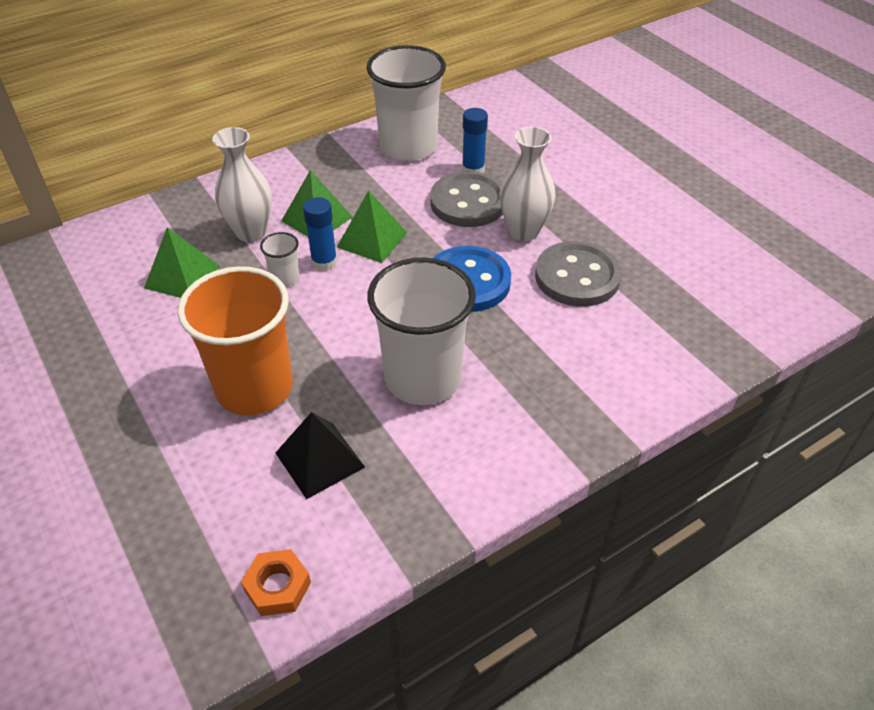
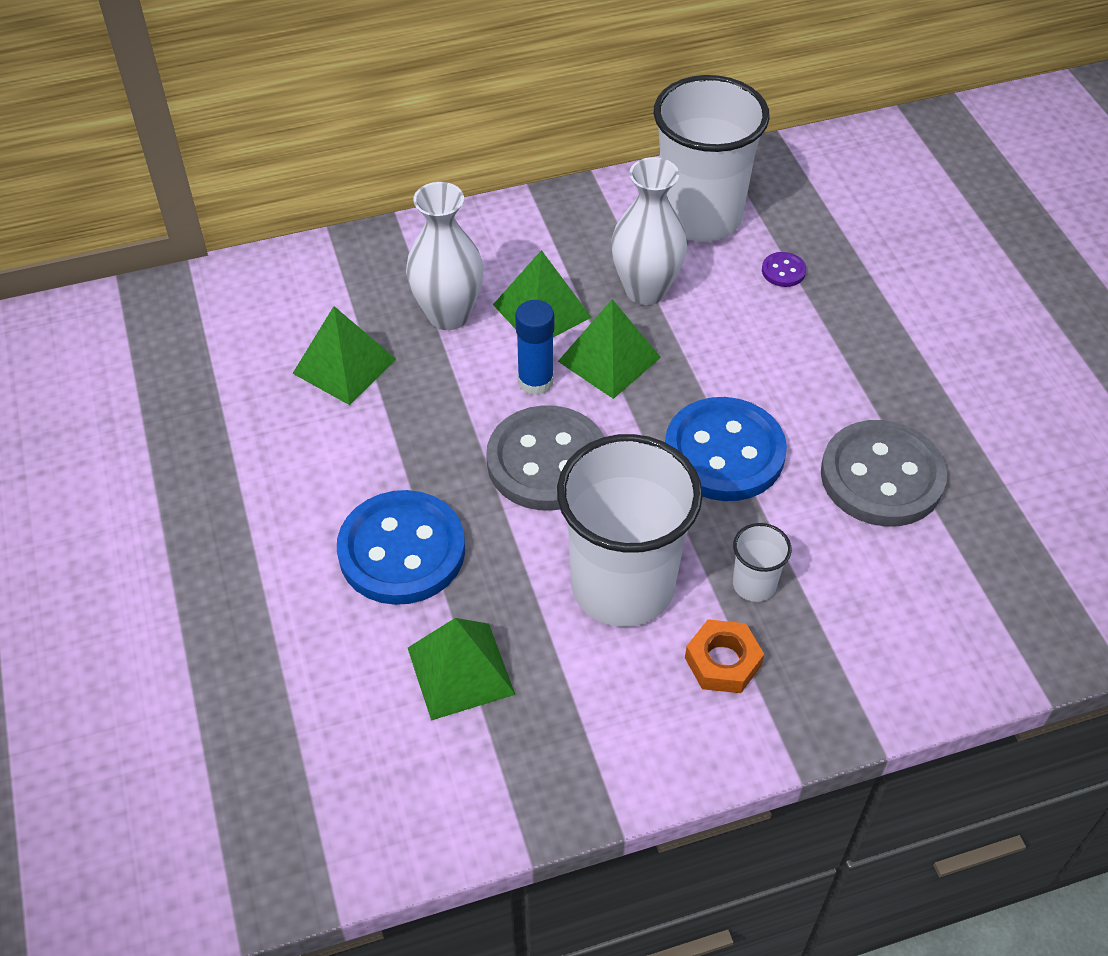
camera: 15 degrees right, 5 degrees up
(254, 388) = (402, 550): orange cup -> blue button
(277, 587) = (370, 826): orange nut -> orange nut (723, 662)
(285, 278) = (478, 396): white cup -> white cup (754, 584)
(320, 460) = (461, 670): black pyramid -> green pyramid
(468, 202) = (761, 325): grey button -> grey button (547, 461)
(473, 169) = (783, 271): blue glue stick -> purple button
(523, 231) = (826, 388): white vase -> white vase (645, 290)

